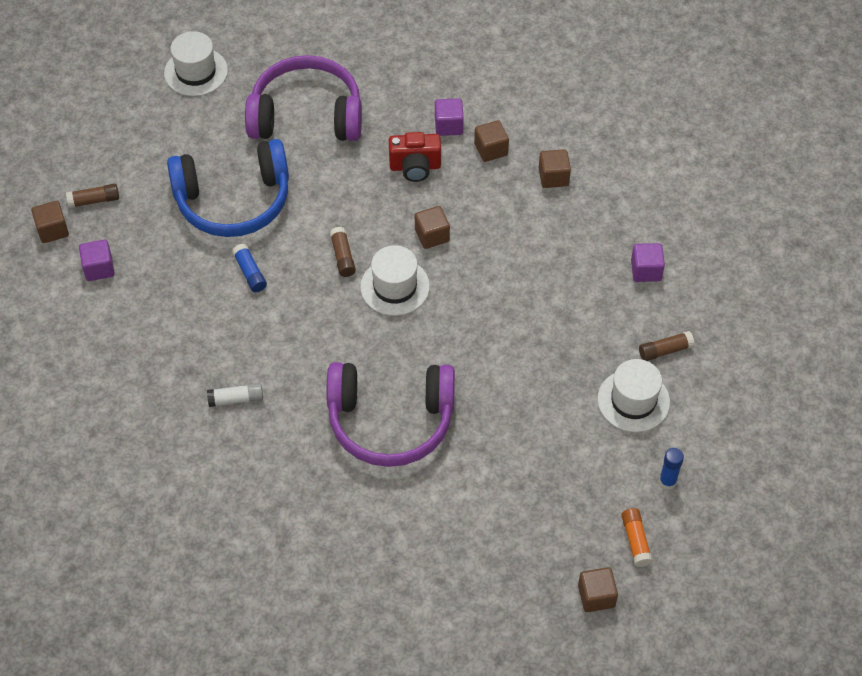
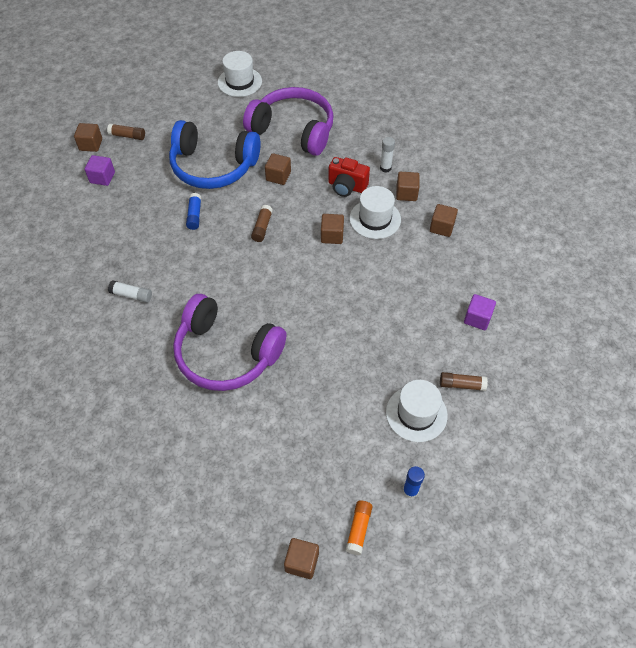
camera: 25 degrees right, 0 degrees up
(324, 184) = (278, 176): none -> brown cube
(395, 287) = (285, 261): white hat -> white hat (375, 219)
(448, 125) = (385, 168): purple cube -> white glue stick

